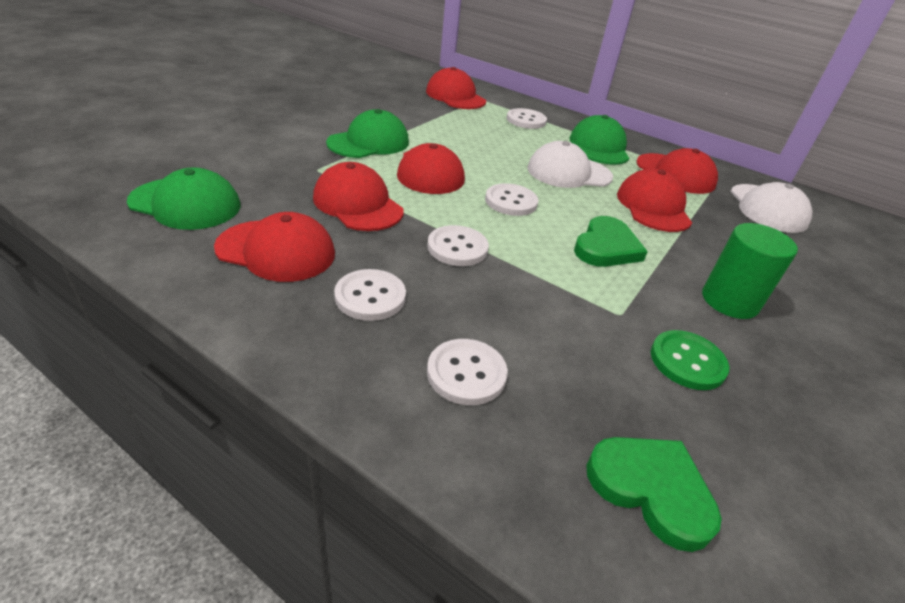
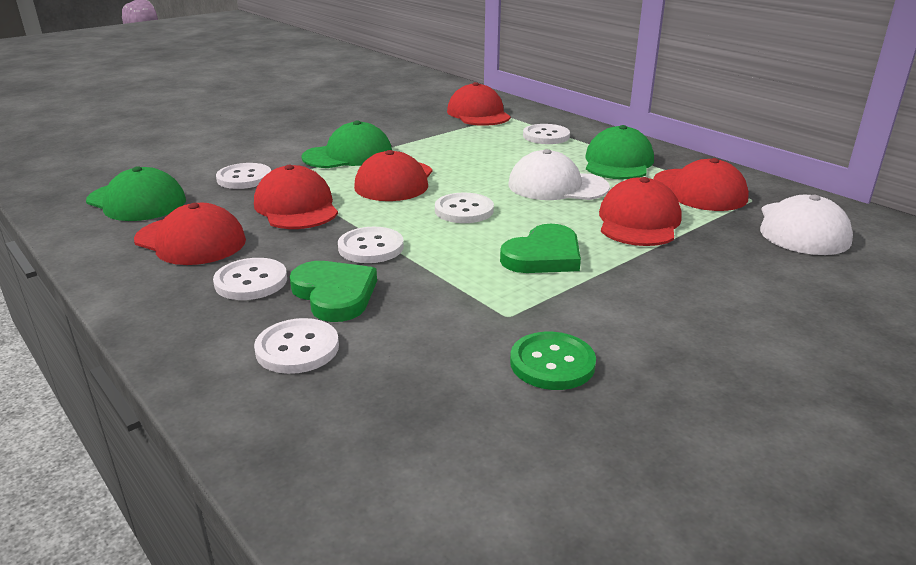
camera: 20 degrees right, 10 degrees down
(284, 171) = (244, 178): none -> white button
(651, 489) = (413, 461): green heart -> green heart (334, 294)
(729, 301) = (659, 314): green cylinder -> none

